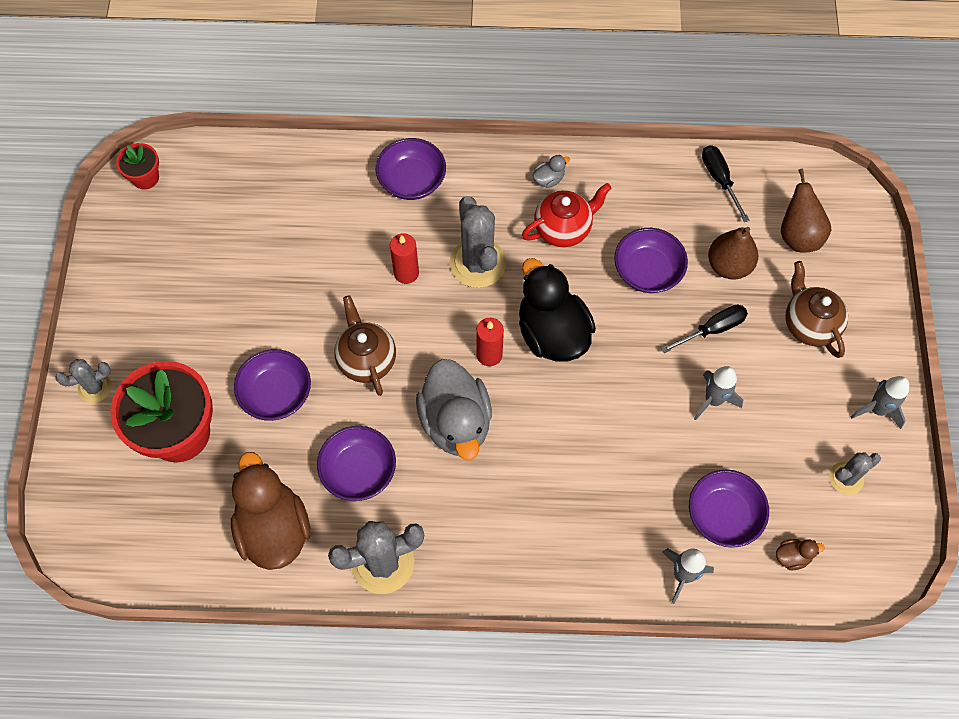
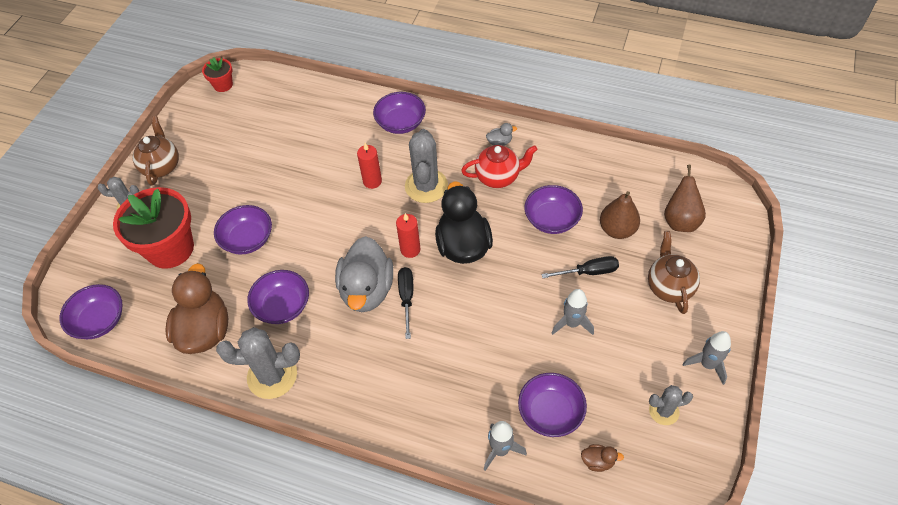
camera: 20 degrees right, 10 degrees down
(129, 553) = (99, 321): none -> purple bowl
(366, 360) = (320, 232): brown teapot -> brown teapot (162, 166)
(719, 180) = (630, 169): black screwdriver -> black screwdriver (406, 298)

